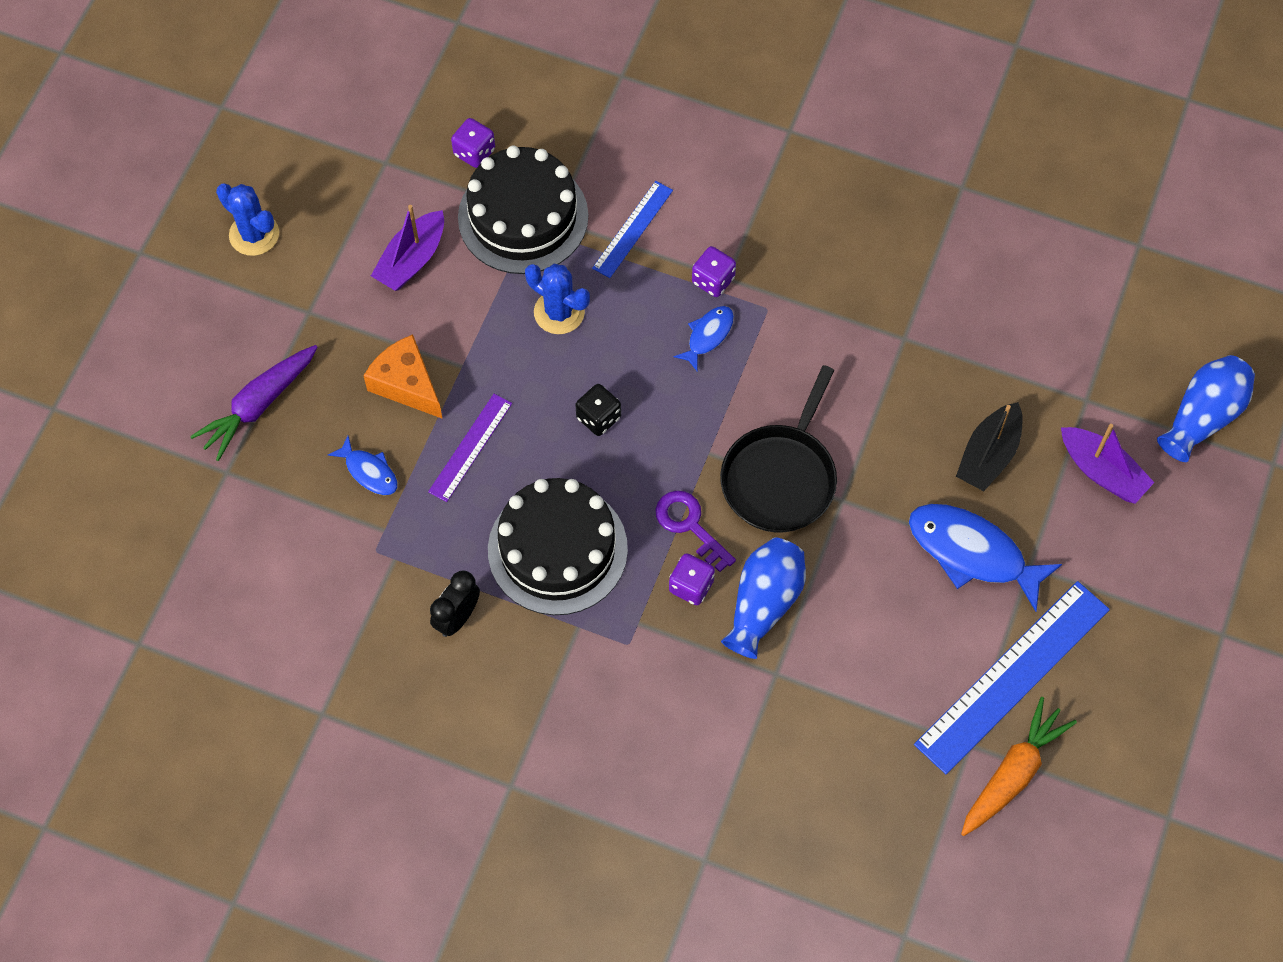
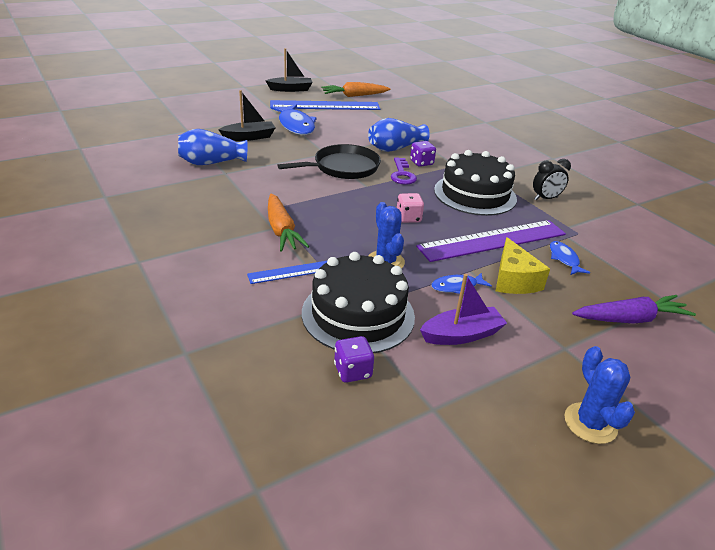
camera: 145 degrees left, 30 degrees down
(406, 384) = (513, 280): orange cheese -> yellow cheese
(470, 447) = (492, 240): purple ruler -> purple ruler, size x1.88
(598, 418) = (408, 218): black dice -> pink dice
(708, 336) = (314, 215): blue fish -> blue fish (457, 287)
(713, 280) = (281, 230): purple dice -> orange carrot
(1102, 471) = (216, 118): purple boat -> none
(1140, 697) = (290, 89): none -> black boat
(1202, 416) = (157, 112): blue vase -> blue vase (211, 163)

